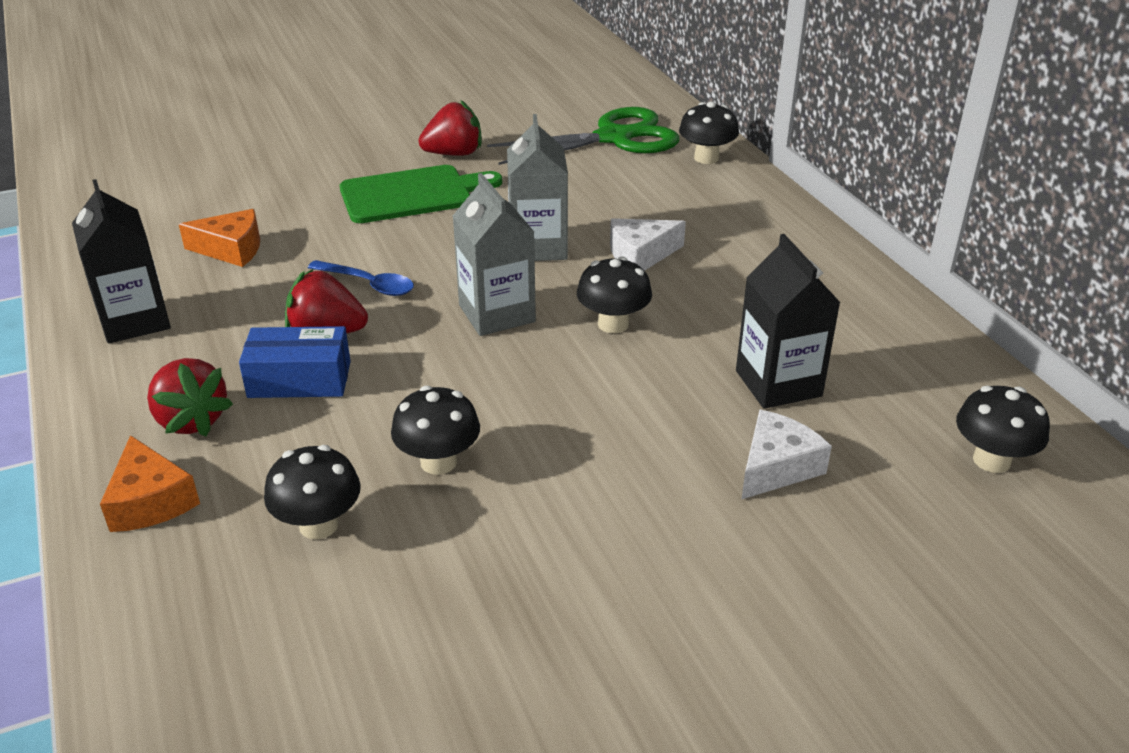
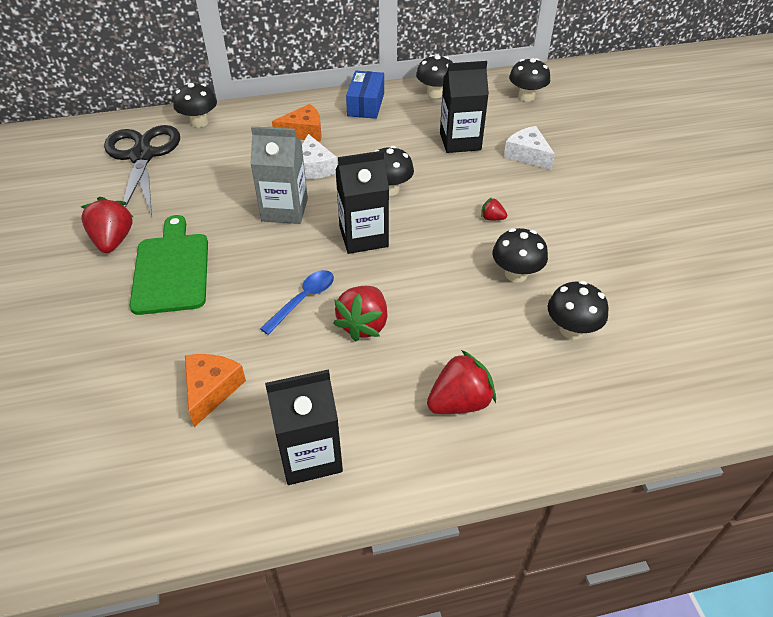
camera: 80 degrees left, 10 degrees up
(150, 501) = (548, 419): orange cheese -> orange cheese (304, 132)
(299, 379) = (419, 340): blue box -> blue box (366, 104)
(497, 313) = (363, 237): grey carton -> black carton
(571, 431) = (492, 218): none -> red strawberry
(613, 138) = (142, 156): green scissors -> black scissors
(921, 344) = (435, 93): none -> black mushroom

